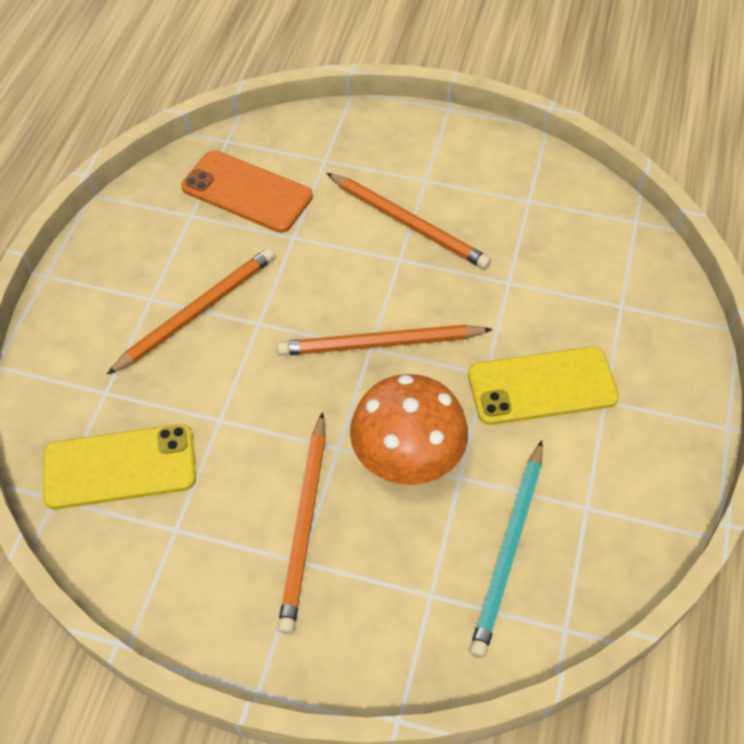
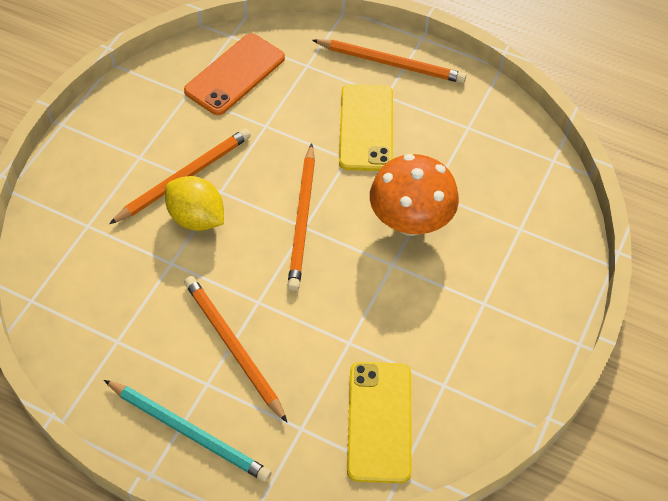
camera: 80 degrees left, 0 degrees up
(247, 192) = (104, 291): orange phone -> orange phone (235, 74)
(305, 524) = (454, 295): orange pencil -> orange pencil (391, 63)
(356, 246) = (196, 218): none -> yellow lemon
(509, 550) = (493, 177): turquoise pencil -> turquoise pencil (189, 432)

